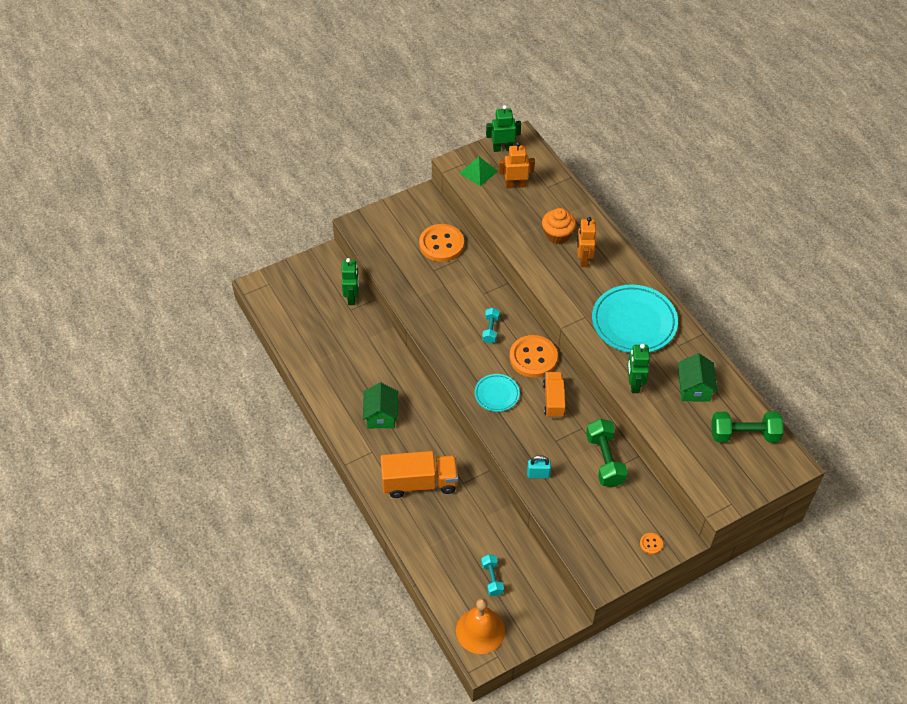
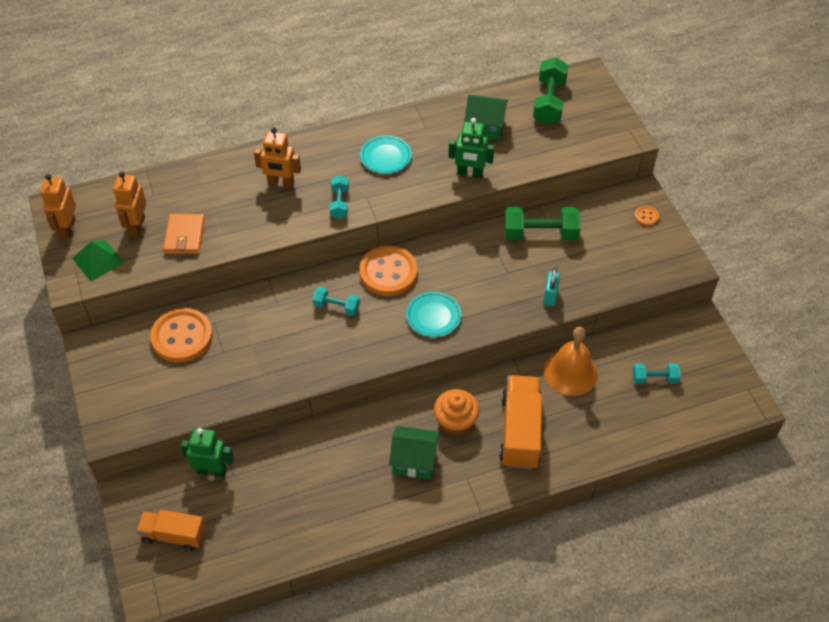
camera: 80 degrees left, 0 degrees up
(480, 630) = (717, 400): orange bell -> orange bell (570, 372)
(502, 148) = (67, 228): green robot -> orange robot
(513, 214) = (184, 236): none -> orange wallet
(553, 400) = (453, 264): orange truck -> orange truck (174, 535)
(557, 235) = (235, 199): orange cupcake -> orange cupcake (455, 422)
(573, 300) = (339, 203): none -> turquoise dumbbell
(634, 322) = (385, 157): turquoise plate -> turquoise plate, size x0.52

